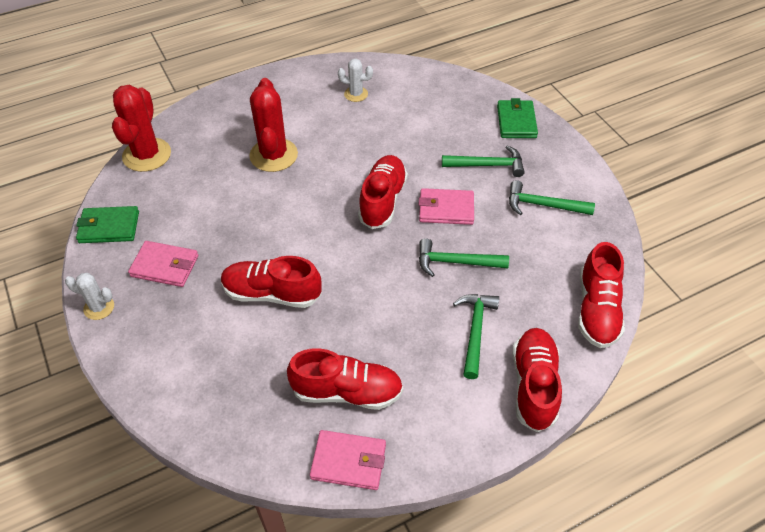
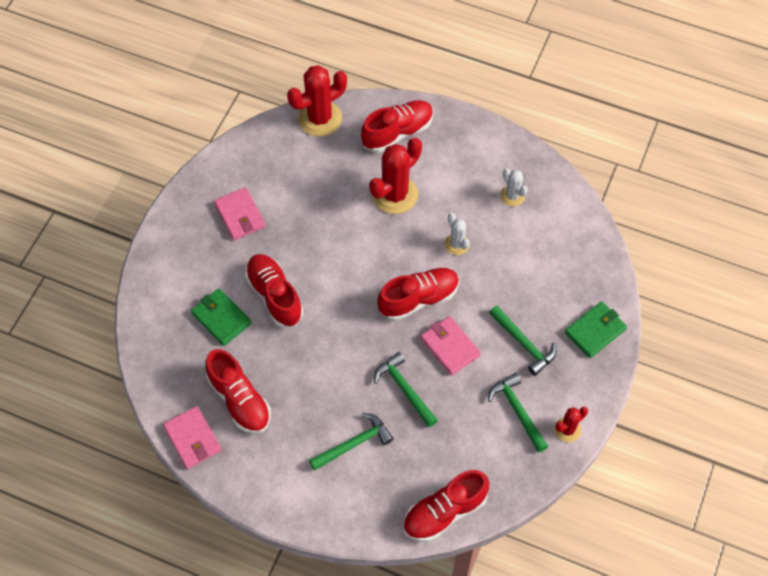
camera: 50 degrees right, 10 degrees up
(99, 307) = (178, 208): white cactus -> white cactus (457, 244)
(109, 227) = (240, 155): green wallet -> green wallet (221, 318)
(533, 385) = (341, 510): red shoe -> red shoe (397, 133)
(586, 187) = (567, 430): none -> red cactus

